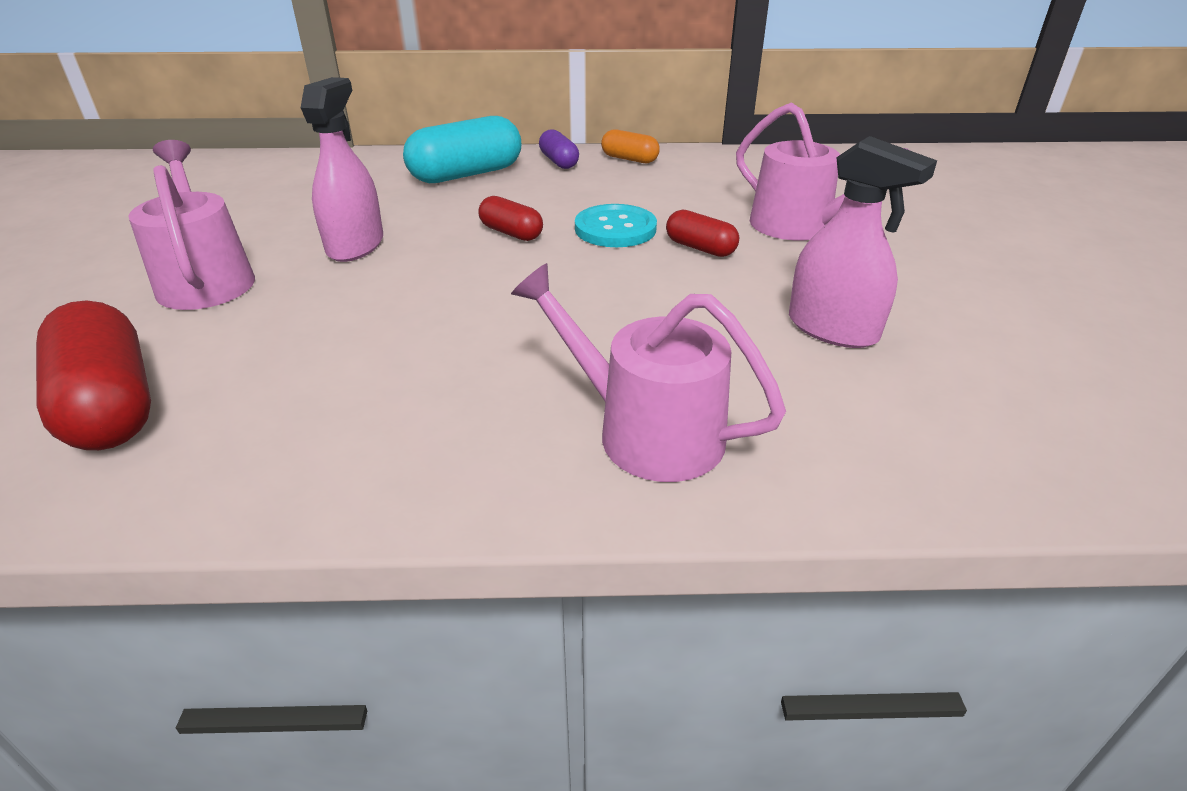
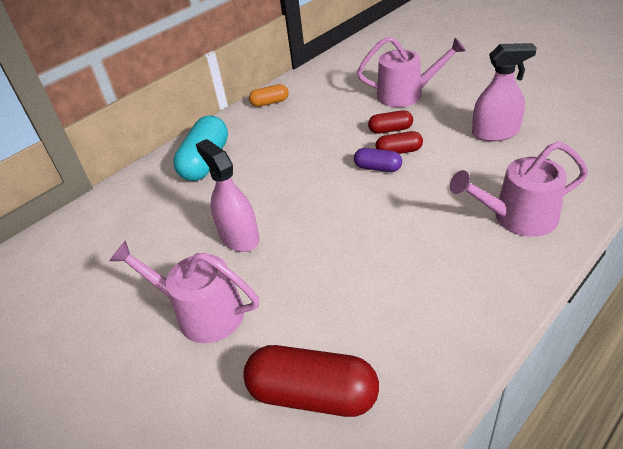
camera: 40 degrees left, 5 degrees up
(511, 233) = (299, 177): red capsule -> red capsule (399, 151)
(559, 162) = (238, 125): purple capsule -> purple capsule (378, 168)
(615, 229) = (339, 143): turquoise button -> none

